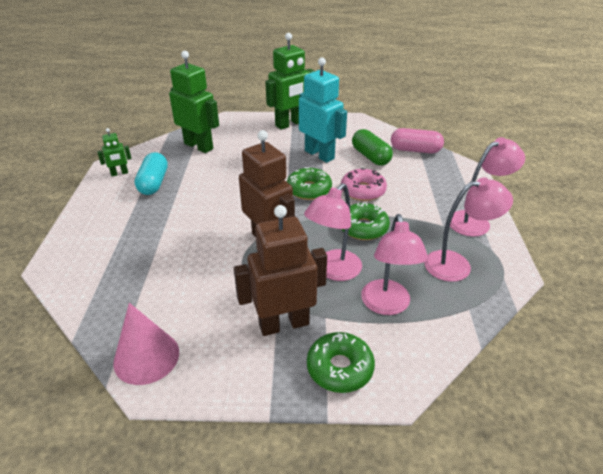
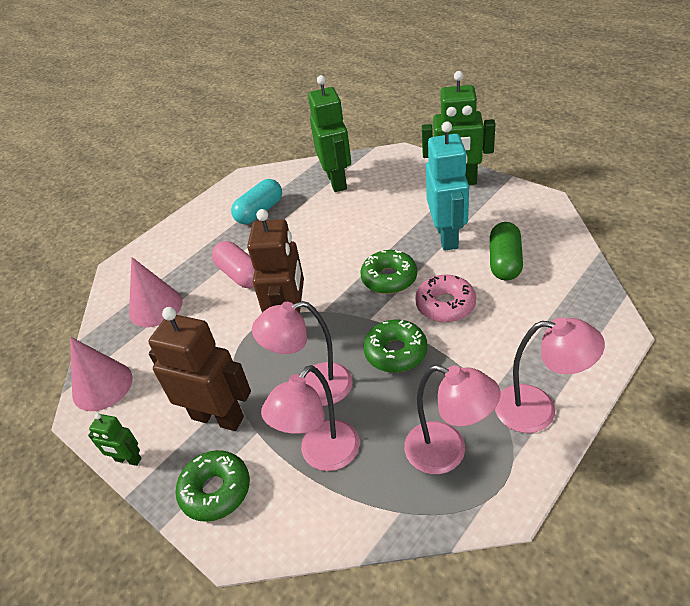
camera: 45 degrees right, 5 degrees up
(119, 173) = (243, 189): green robot -> green robot (128, 460)
(131, 279) = (155, 307): none -> pink cone
(415, 150) = (573, 274): pink capsule -> pink capsule (240, 275)

